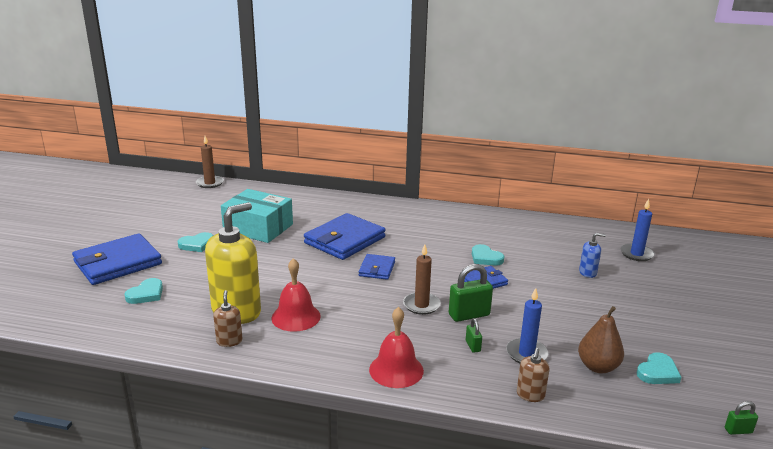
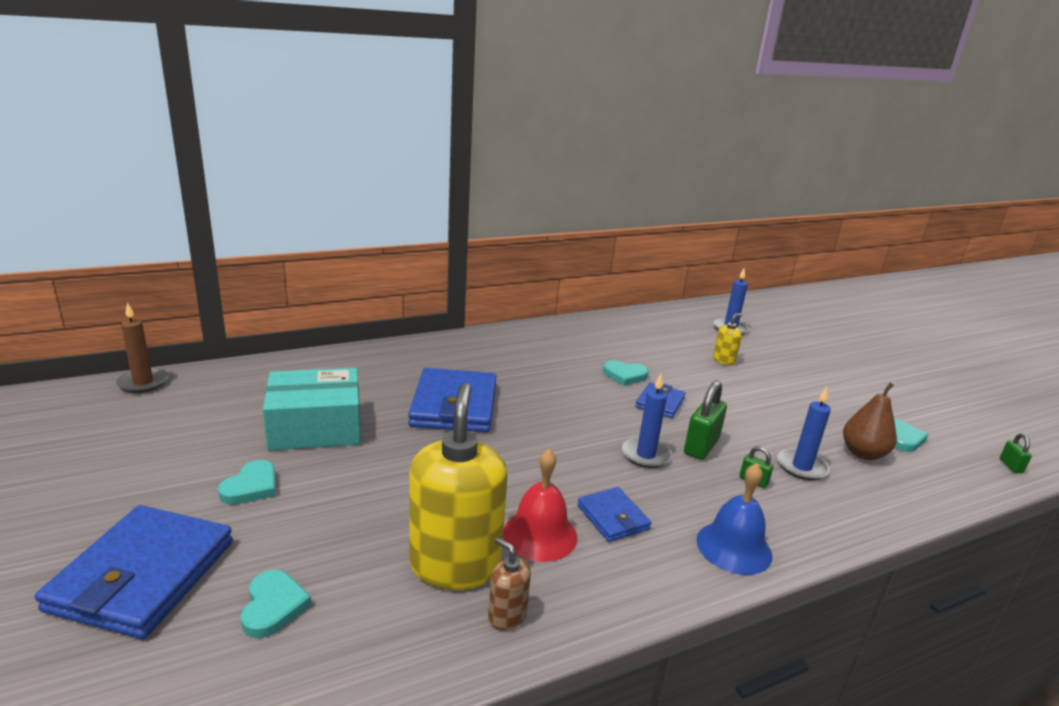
camera: 40 degrees left, 0 degrees up
(377, 269) = (541, 429): blue wallet -> blue wallet (613, 517)
(396, 370) = (734, 547): red bell -> blue bell
(421, 305) = (645, 455): brown candle -> blue candle
(530, 395) = (866, 510): brown soap dispenser -> none
(588, 273) = (724, 360): blue soap dispenser -> yellow soap dispenser
(738, 430) = (1010, 466): green padlock -> green padlock turned 45 degrees counterclockwise

